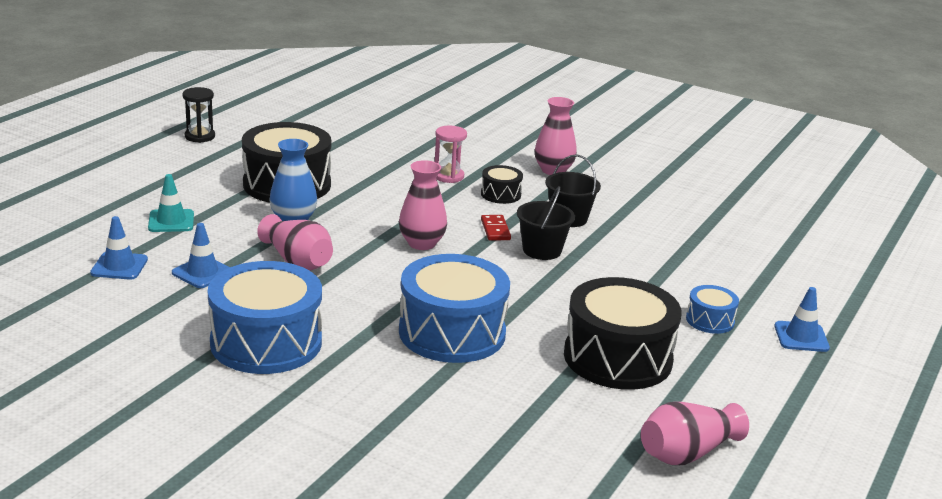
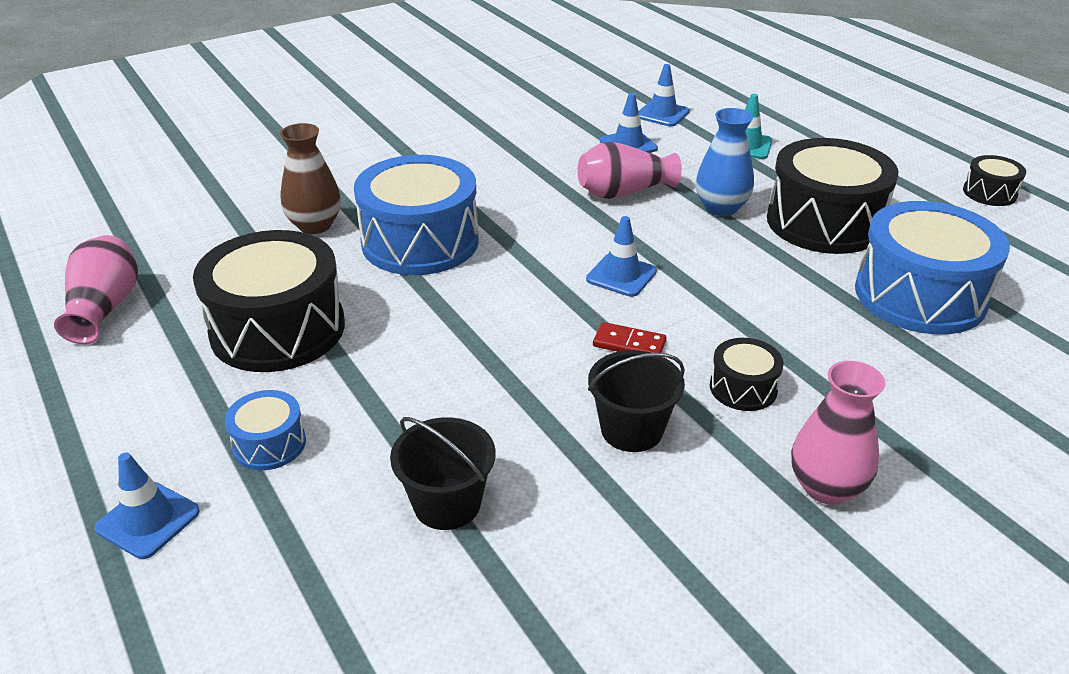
camera: 120 degrees right, 10 degrees up
(200, 136) = (989, 193): black hourglass -> black drum
(266, 342) = (485, 152): blue drum -> blue drum (920, 295)
(421, 243) = (621, 275): pink vase -> blue traffic cone
(448, 176) = (824, 356): pink hourglass -> none
(474, 394) = (315, 225): none -> brown vase
(542, 250) = (549, 364): black bucket -> black bucket (447, 504)

